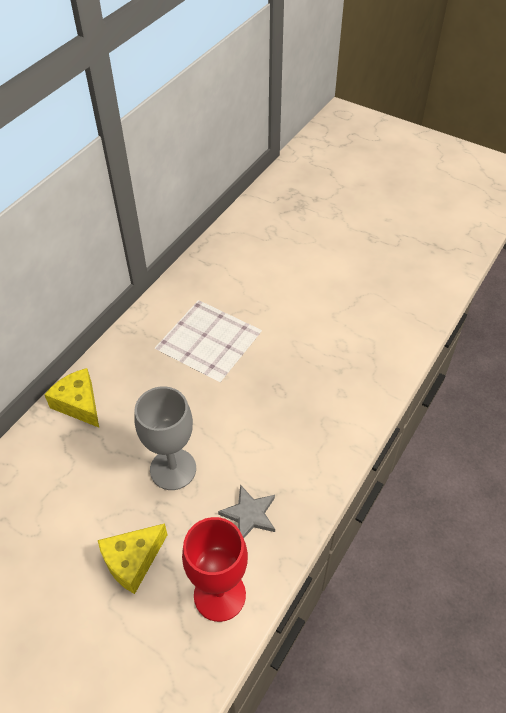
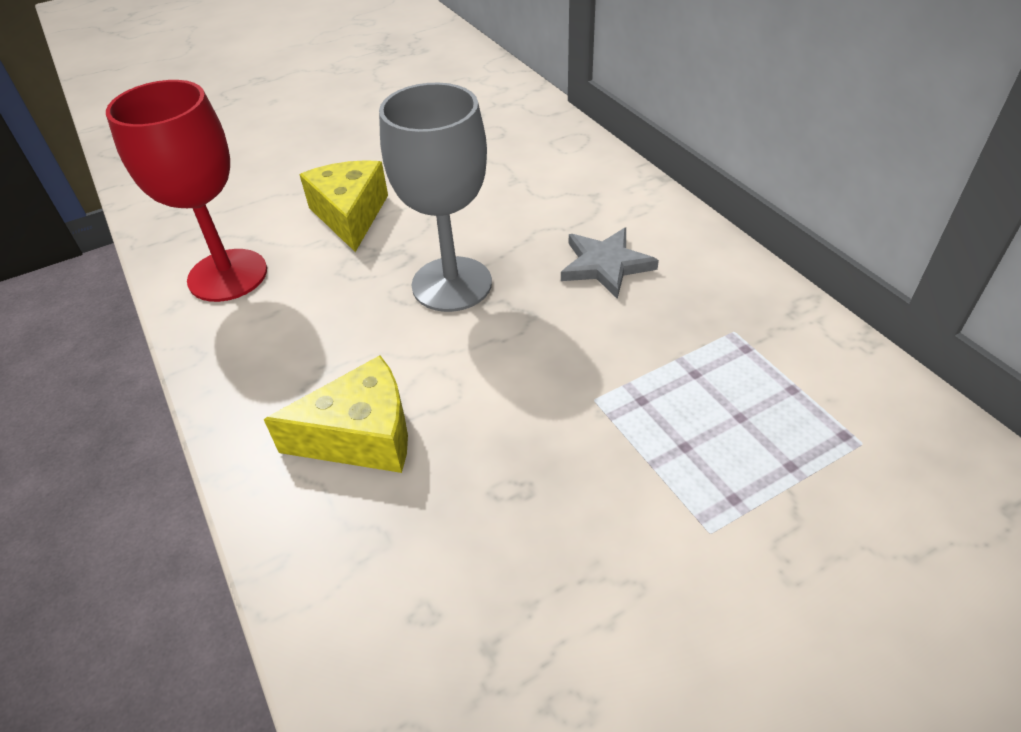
camera: 120 degrees right, 5 degrees down
(78, 404) = (647, 218): yellow cheese -> yellow cheese (361, 435)
(249, 514) = (301, 343): grey star -> grey star (605, 265)

